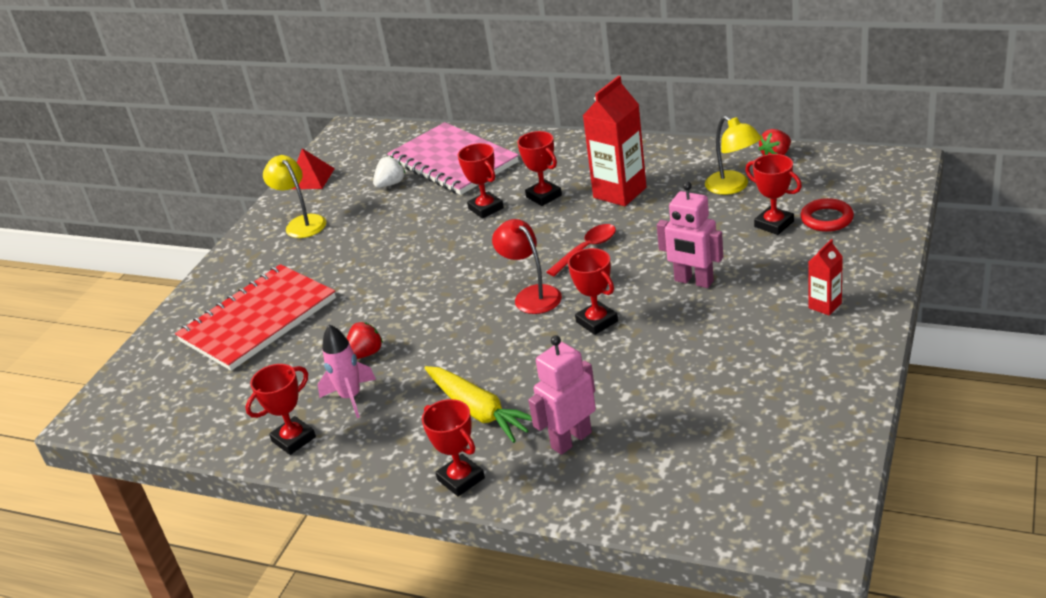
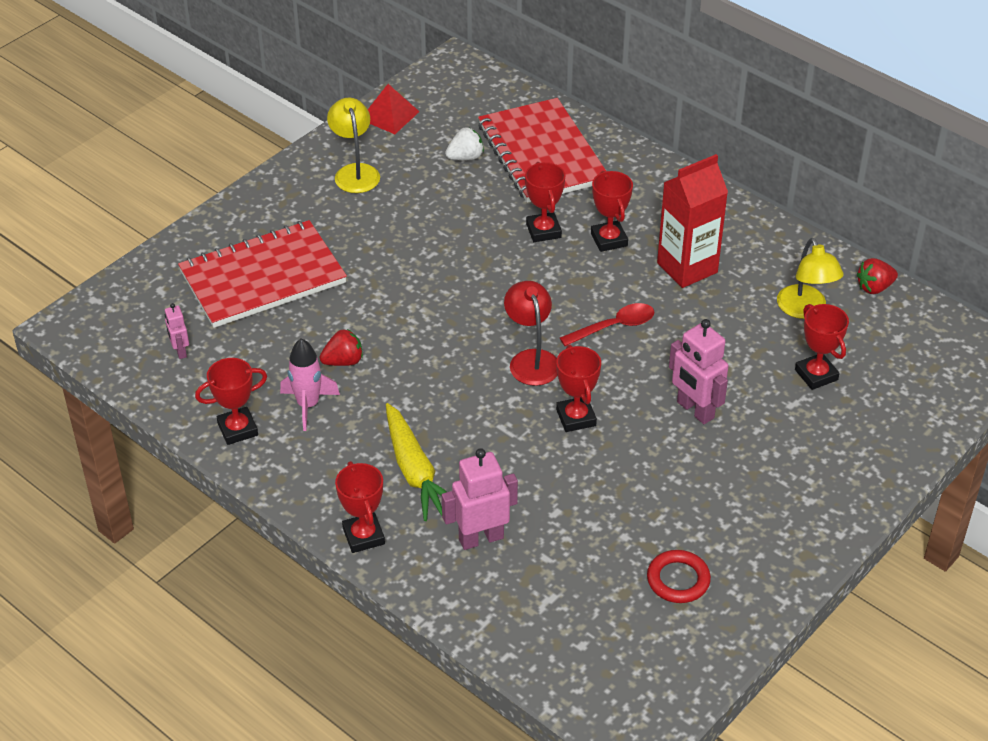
camera: 15 degrees right, 10 degrees up
(208, 399) = (180, 351): none -> pink robot
(453, 162) = (542, 154): pink notebook -> red notebook
(825, 305) = (802, 494): red carton -> none
(826, 219) = (873, 391): red ring -> red ring (678, 580)

